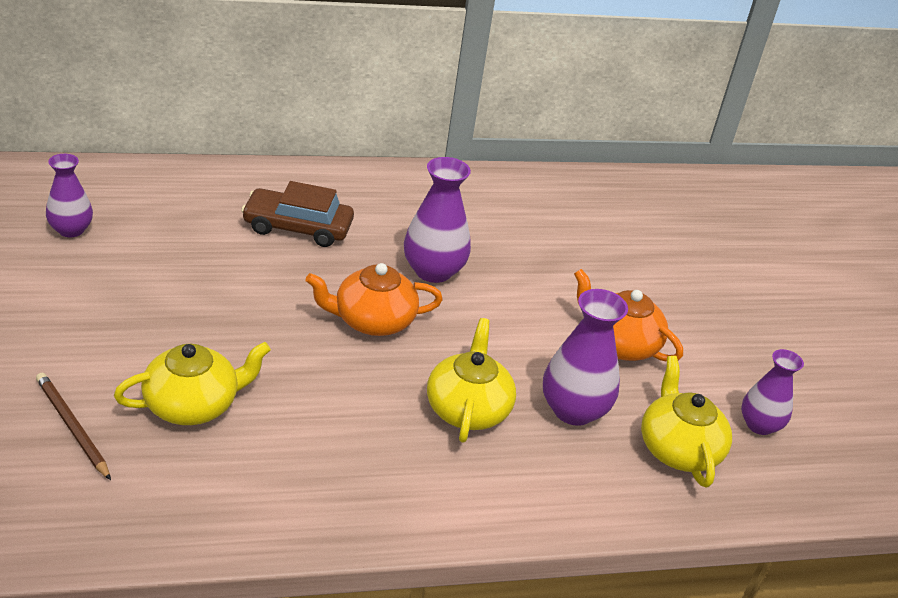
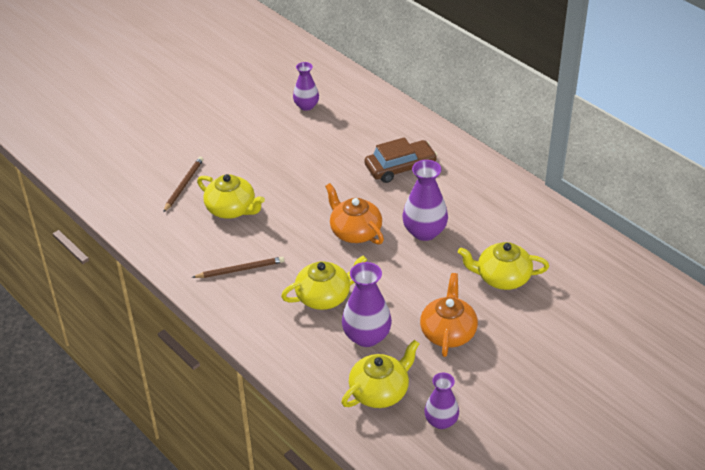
camera: 65 degrees right, 5 degrees up
(298, 227) = (400, 167): brown car -> brown car turned 90 degrees clockwise
(333, 461) = (240, 269): none -> brown pencil
(564, 261) = (502, 277): none -> yellow teapot

